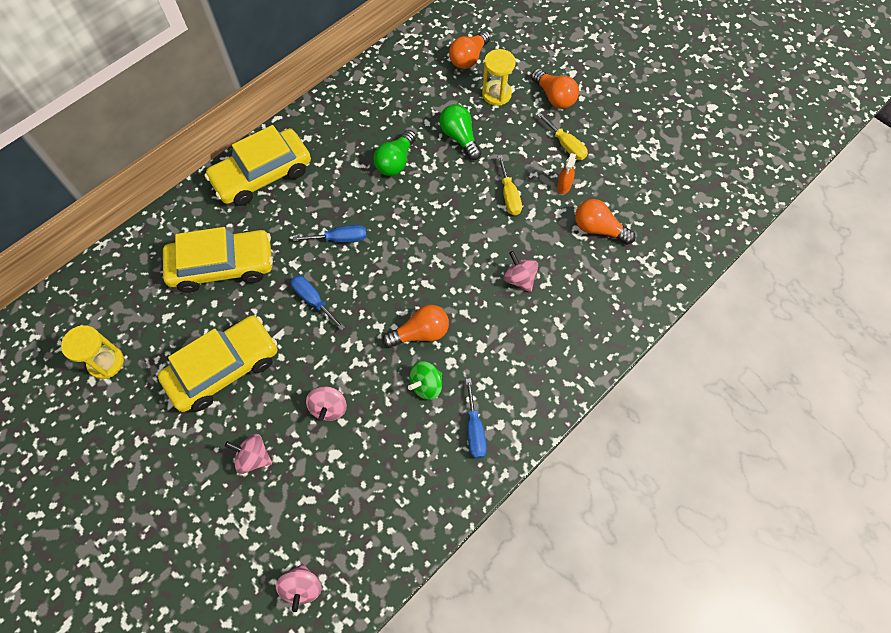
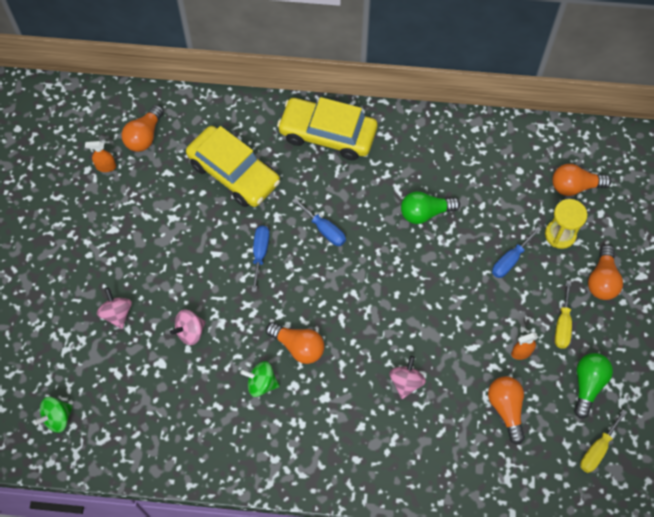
camera: 50 degrees right, 0 degrees up
(106, 362) = (106, 167): yellow hourglass -> orange spray bottle
(113, 309) = (145, 136): none -> orange light bulb
(224, 368) = (162, 241): yellow car -> none
(302, 587) = (57, 418): pink spinning top -> green spinning top
(460, 138) = (491, 240): green light bulb -> green light bulb (587, 385)
(474, 430) = (255, 444): blue screwdriver -> blue screwdriver (510, 260)
(509, 196) = (473, 318): yellow screwdriver -> yellow screwdriver (597, 449)

